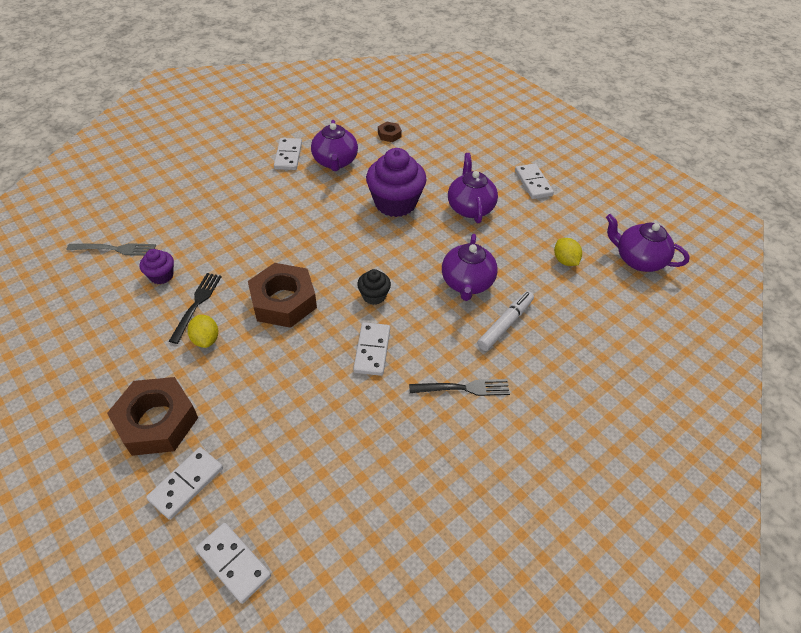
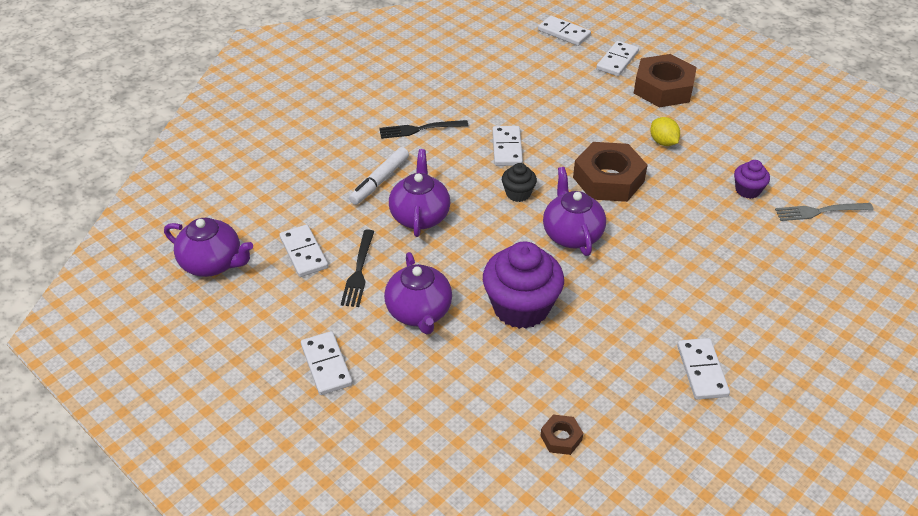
camera: 175 degrees right, 5 degrees down
(196, 304) = (692, 168): black fork -> black fork (359, 271)
(335, 162) = (627, 368): purple teapot -> purple teapot (572, 234)
(565, 261) = (303, 253): yellow lemon -> white domino

